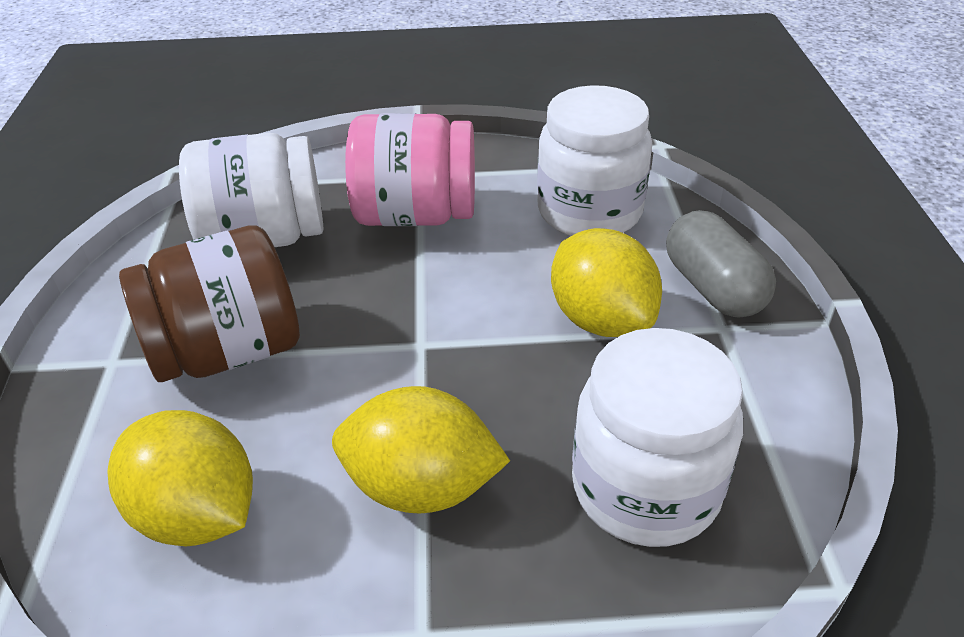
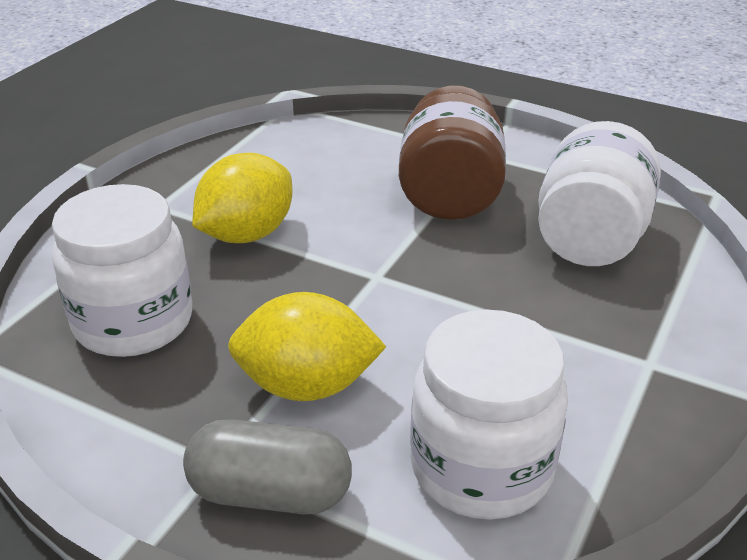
camera: 120 degrees right, 5 degrees down
(197, 514) = (317, 160): yellow lemon -> none
(416, 215) = (567, 333): pink jar -> none

